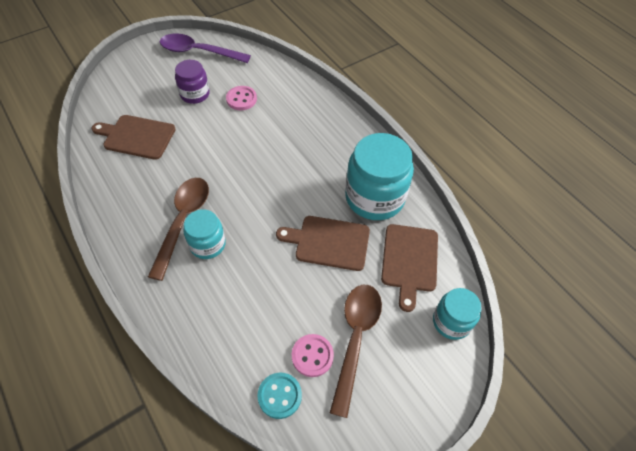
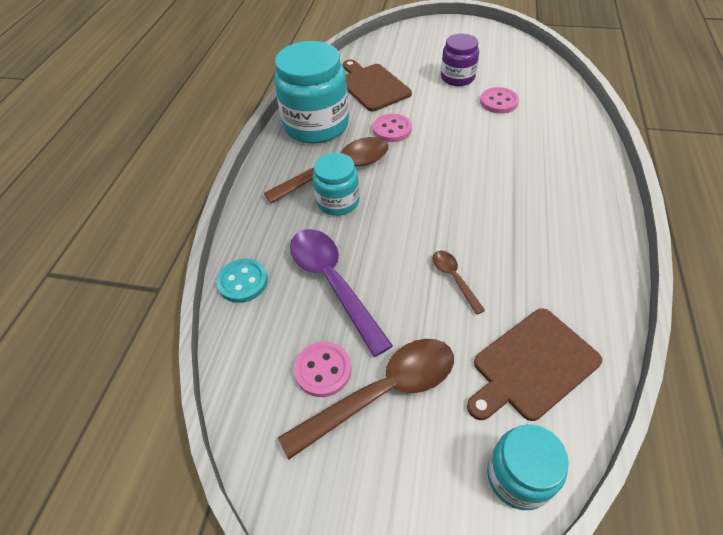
camera: 50 degrees right, 5 degrees down
(189, 164) = (392, 129): none -> pink button
(199, 52) = (497, 46): purple spoon -> purple spoon (333, 283)
(279, 396) = (255, 378): turquoise button -> turquoise button (243, 282)
(329, 242) = (454, 279): brown cutting board -> brown spoon
(374, 197) = (556, 271): turquoise jar -> turquoise jar (316, 125)

